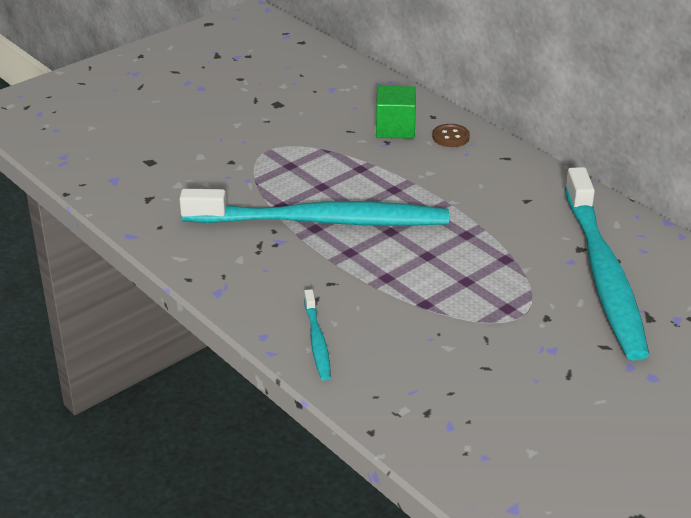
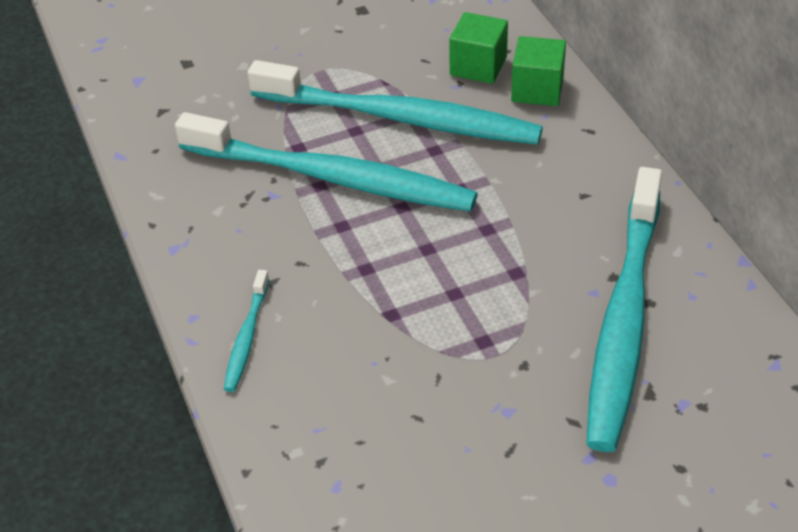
camera: 20 degrees right, 10 degrees up
(355, 172) = (402, 118): none -> turquoise toothbrush
(450, 137) = (537, 89): brown button -> green cube

